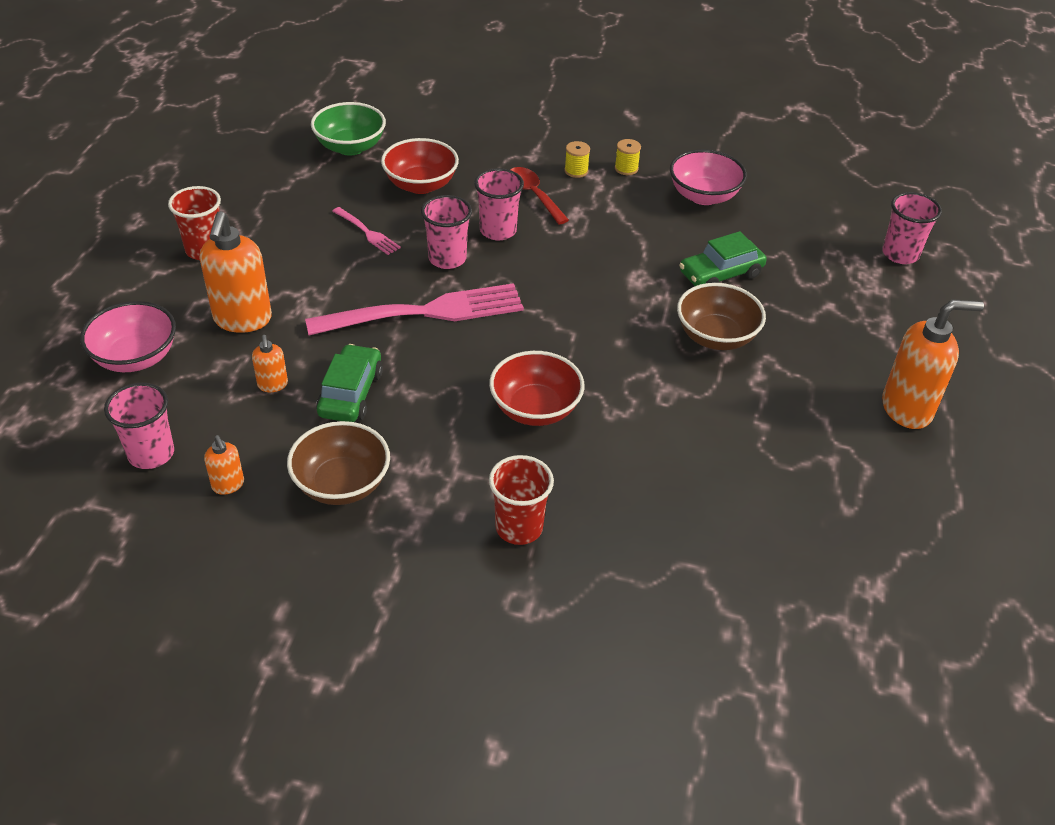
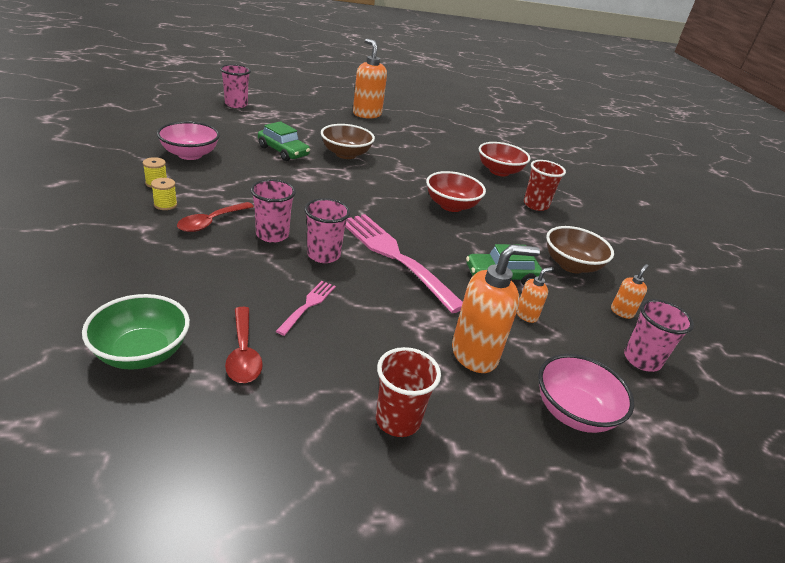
camera: 115 degrees left, 10 degrees down
(323, 190) = (243, 353): none -> red spoon
(421, 185) = (213, 286): red bowl -> red bowl (499, 171)

